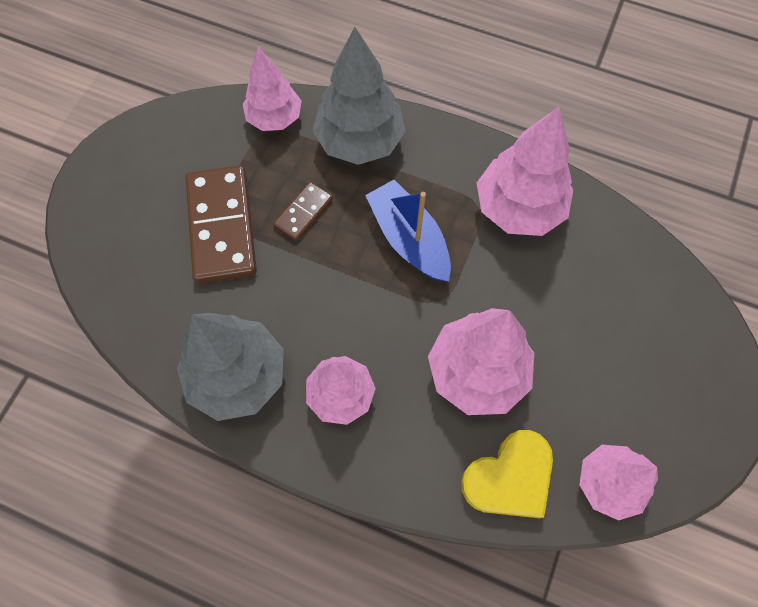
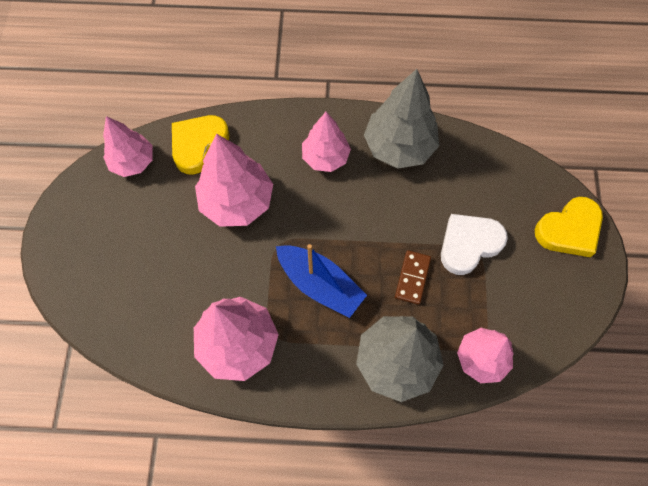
camera: 160 degrees right, 0 degrees up
(103, 205) = (569, 230): none -> yellow heart
(222, 226) = (469, 244): brown domino -> white heart

